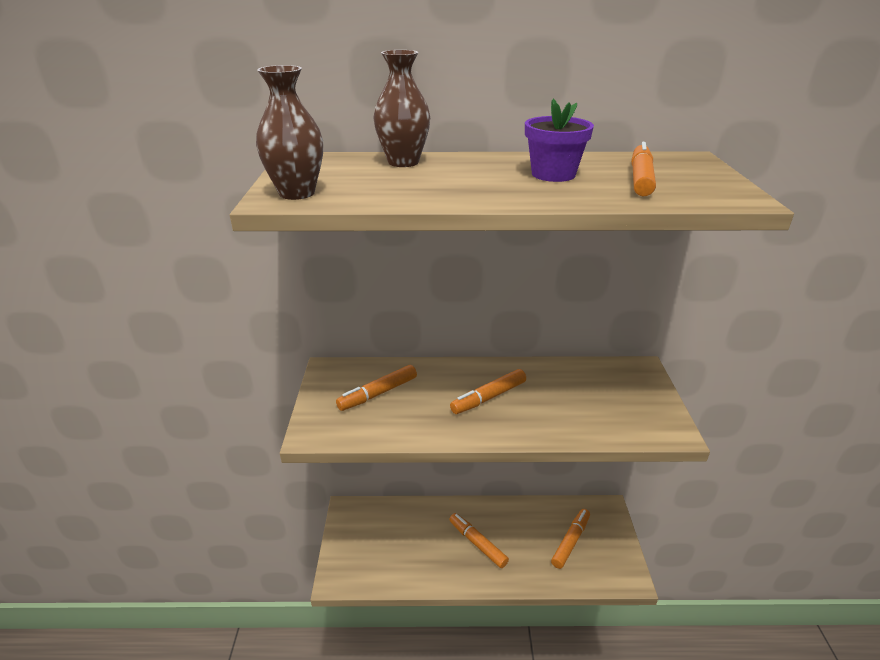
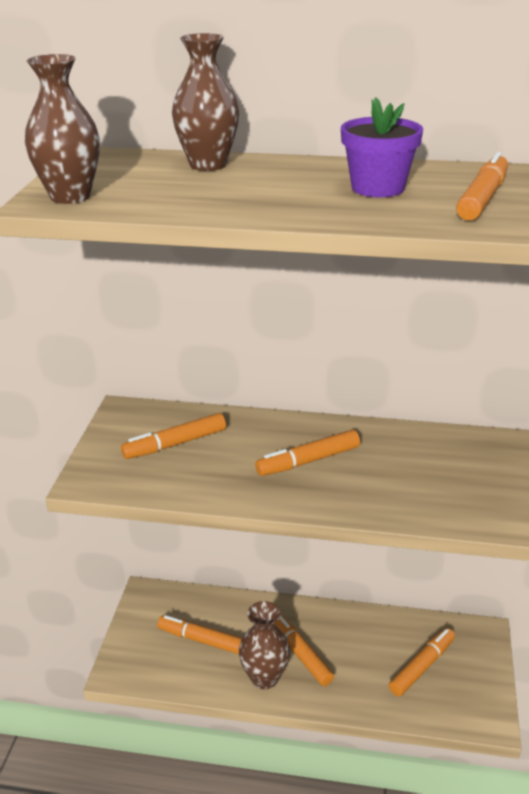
camera: 10 degrees right, 0 degrees up
(398, 542) = (202, 640): none -> orange marker
(454, 567) = (264, 677): none -> brown vase

